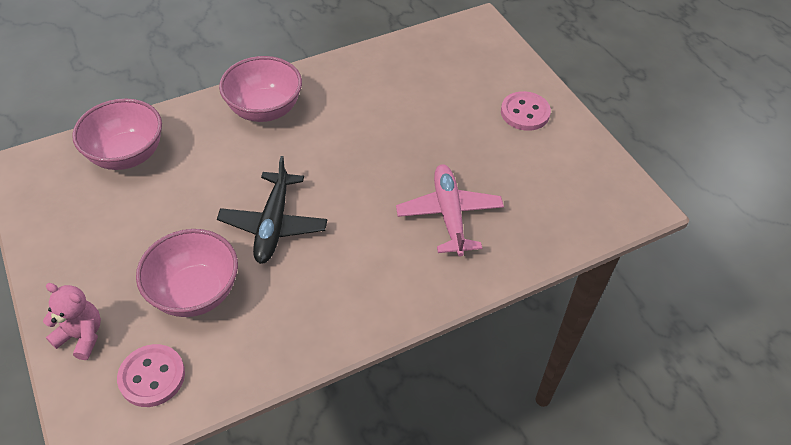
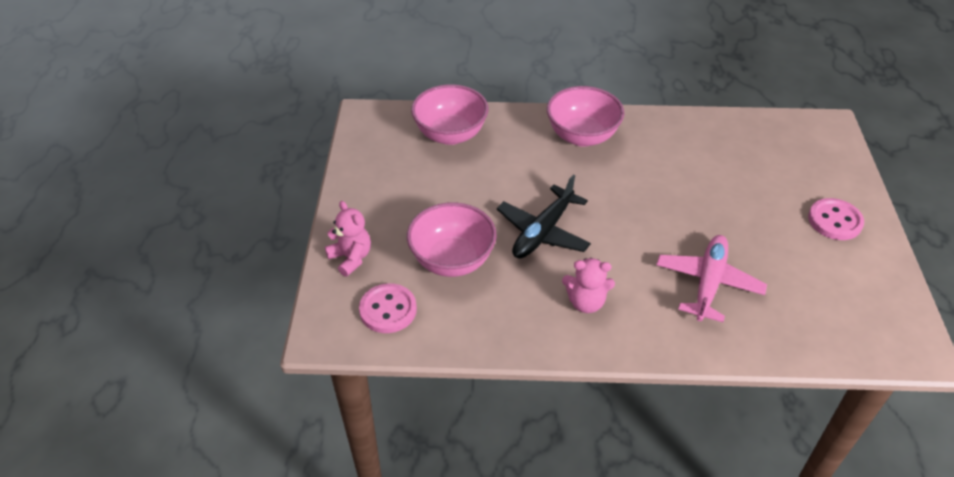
camera: 30 degrees right, 5 degrees down
(349, 280) = (586, 302): none -> pink teddy bear

